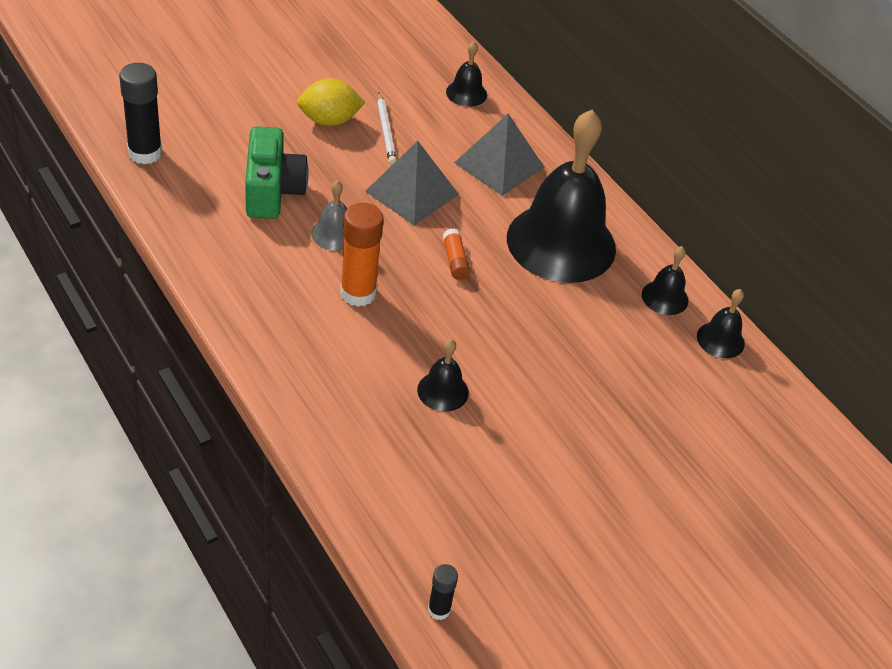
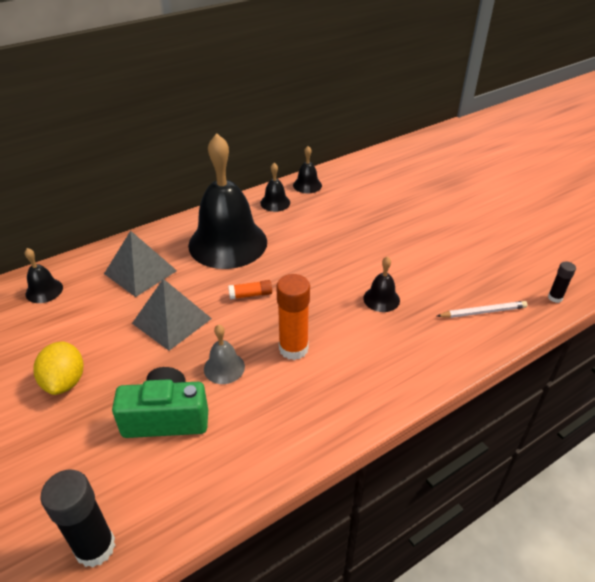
camera: 85 degrees left, 5 degrees down
(386, 131) = (88, 340): white pencil -> white pencil (483, 312)

